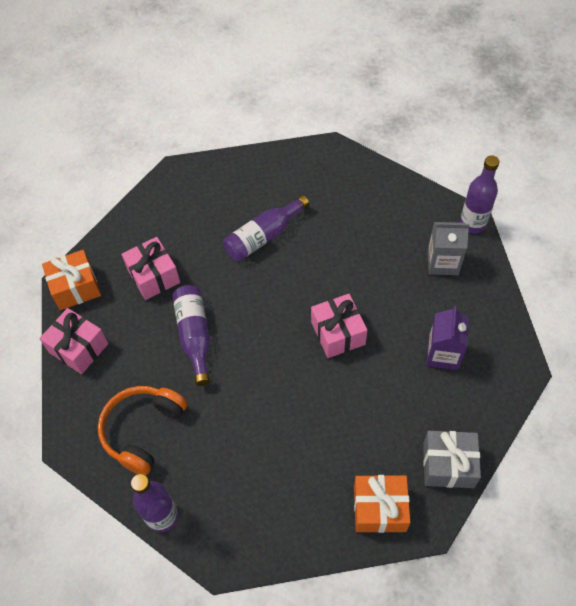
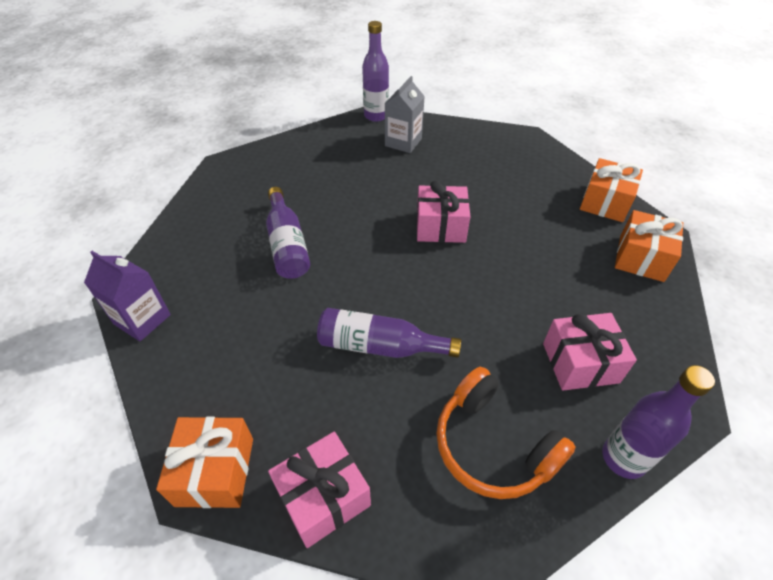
camera: 70 degrees left, 10 degrees down
(154, 276) = (265, 364): pink gift -> pink gift (580, 363)
(443, 354) = (495, 171): purple carton -> purple carton (142, 319)
(448, 465) = (605, 202): grey gift -> orange gift

